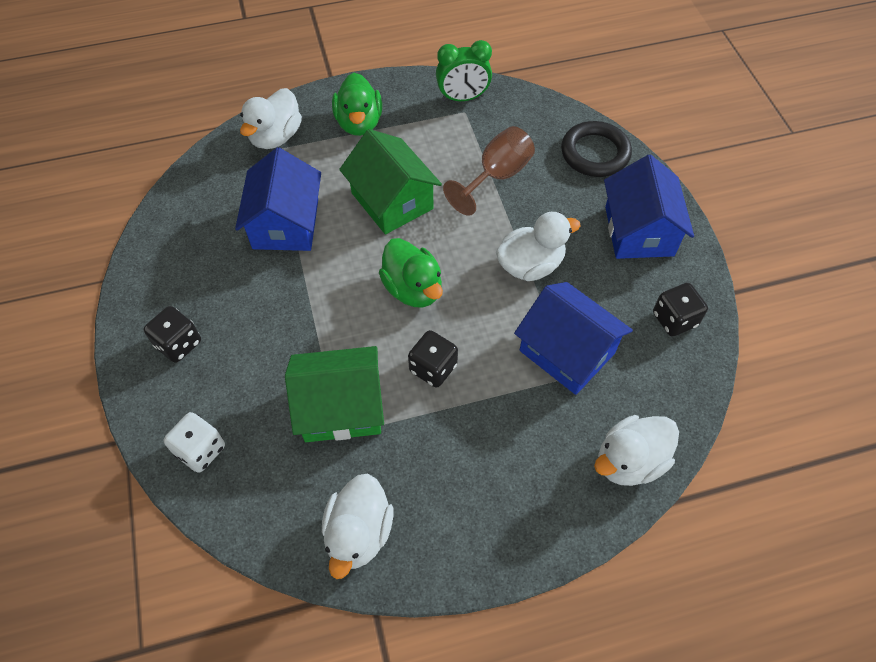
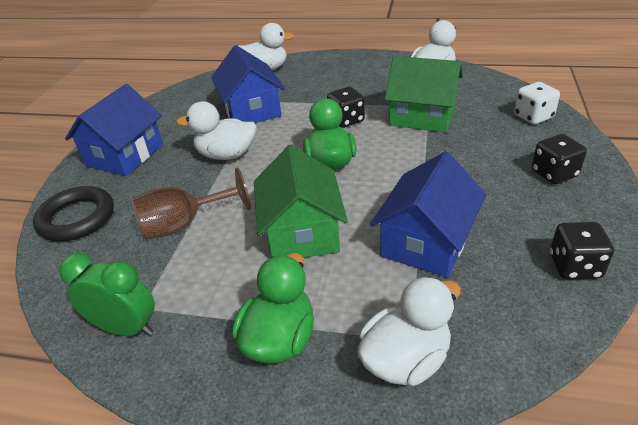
camera: 150 degrees left, 20 degrees down
(674, 319) = (169, 109): black dice -> black dice (574, 266)

